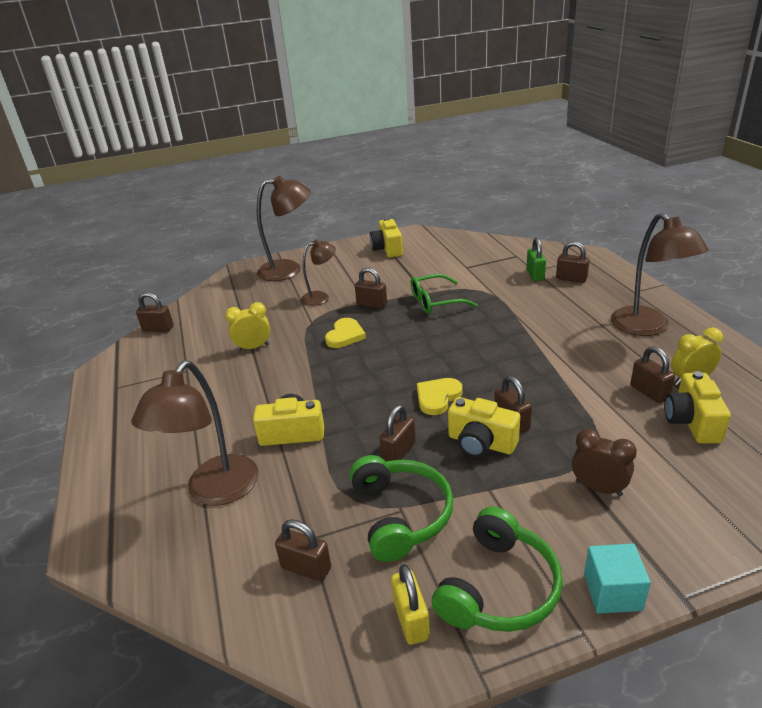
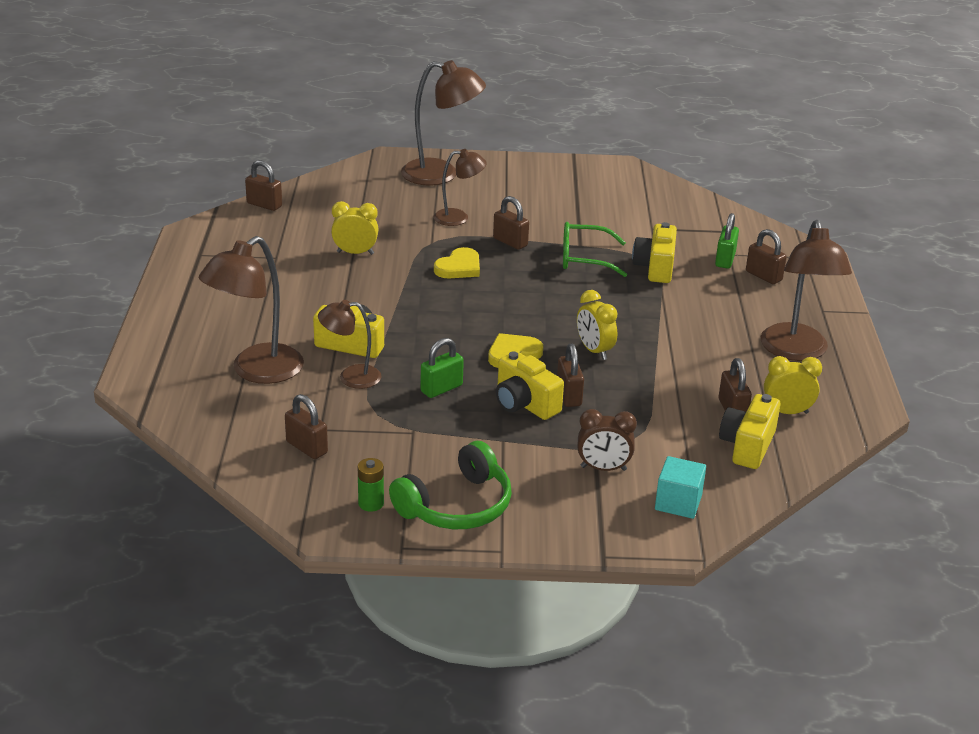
camera: 15 degrees right, 0 degrees up
(309, 467) = (351, 377): none -> brown lamp
(387, 249) = (574, 180): yellow camera -> yellow camera (655, 267)
(399, 452) = (441, 388): brown padlock -> green padlock
(400, 515) = (410, 435): green headphones -> none
(411, 620) = (371, 503): yellow padlock -> green battery
(500, 374) = (594, 351): none -> yellow clock
(598, 488) = (603, 468): brown clock -> brown clock turned 135 degrees clockwise
(612, 592) = (548, 536): turquoise cube -> turquoise cube (678, 502)

